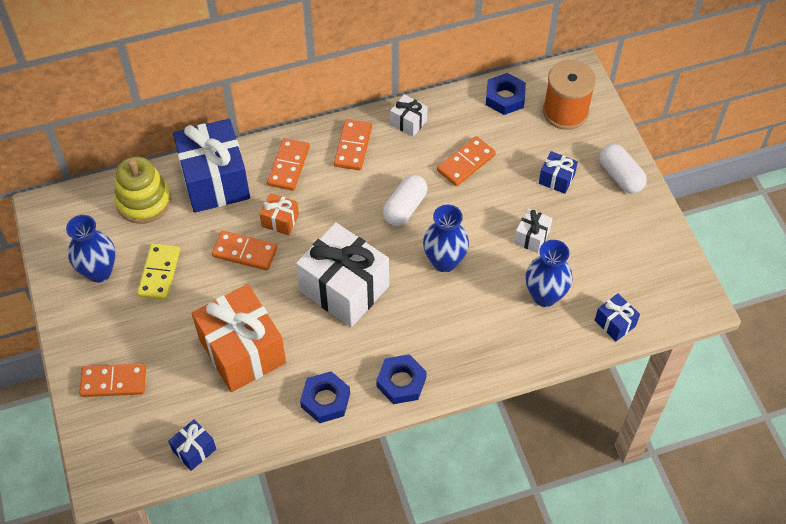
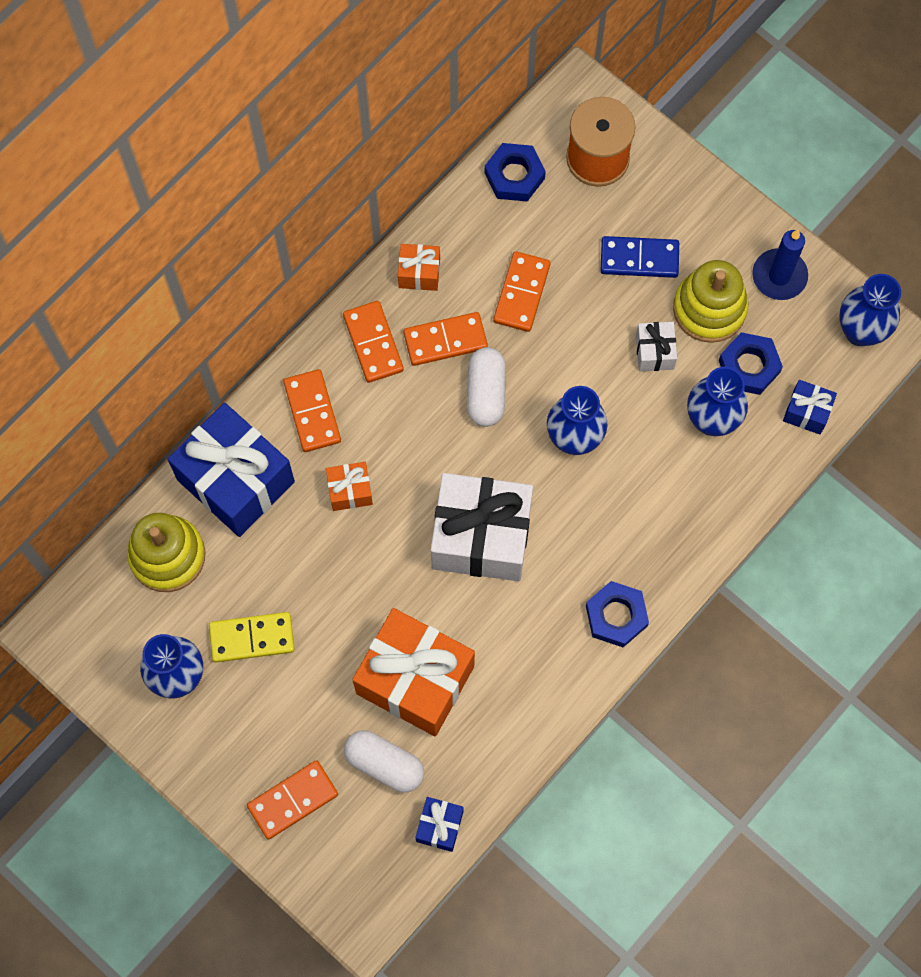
camera: 30 degrees left, 15 degrees up
(159, 273) = (252, 638): yellow domino -> yellow domino turned 75 degrees counterclockwise
(245, 252) = (335, 555): orange domino -> orange domino (445, 340)
(325, 400) = (546, 685): blue nut -> blue nut (749, 366)
(408, 122) = (419, 273): white gift -> orange gift
(556, 179) = (639, 258): blue gift -> blue domino
(585, 229) = (709, 308): none -> yellow stacking toy
(620, 176) = (710, 215): white capsule -> white capsule (384, 764)
(646, 233) = (779, 276): none -> blue candle
(683, 292) = (860, 331): none -> blue vase

